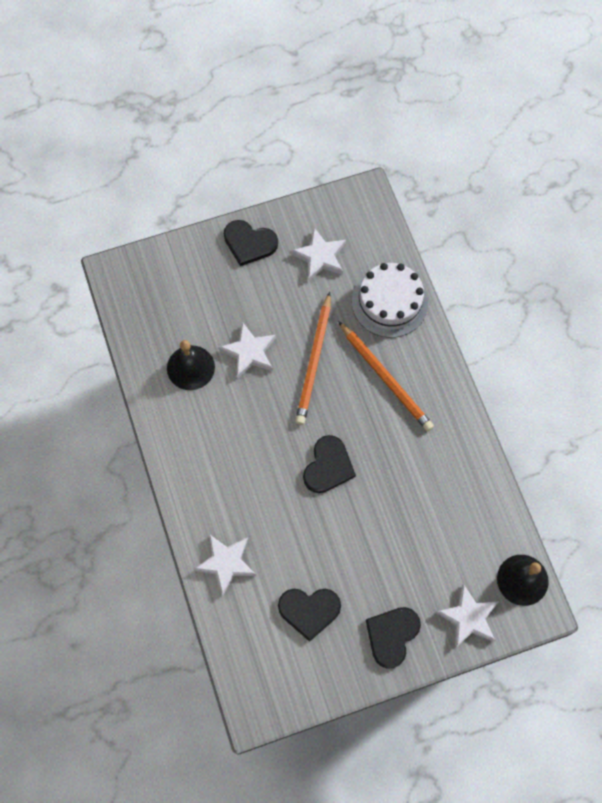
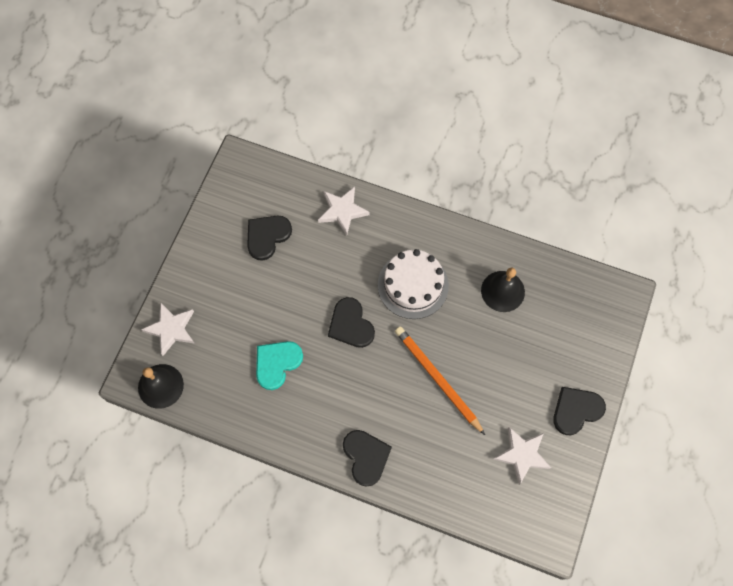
camera: 130 degrees right, 0 degrees up
(249, 352) = (482, 339): white star -> none
(386, 378) = (381, 419): orange pencil -> none
(389, 302) = (440, 475): white cake -> white cake (413, 285)
(392, 635) = (206, 273): black heart -> black heart (366, 457)
(415, 499) = (277, 363): none -> turquoise heart

